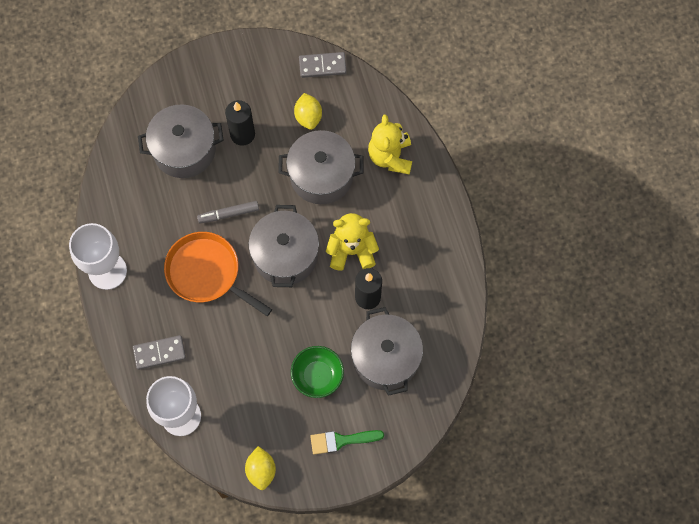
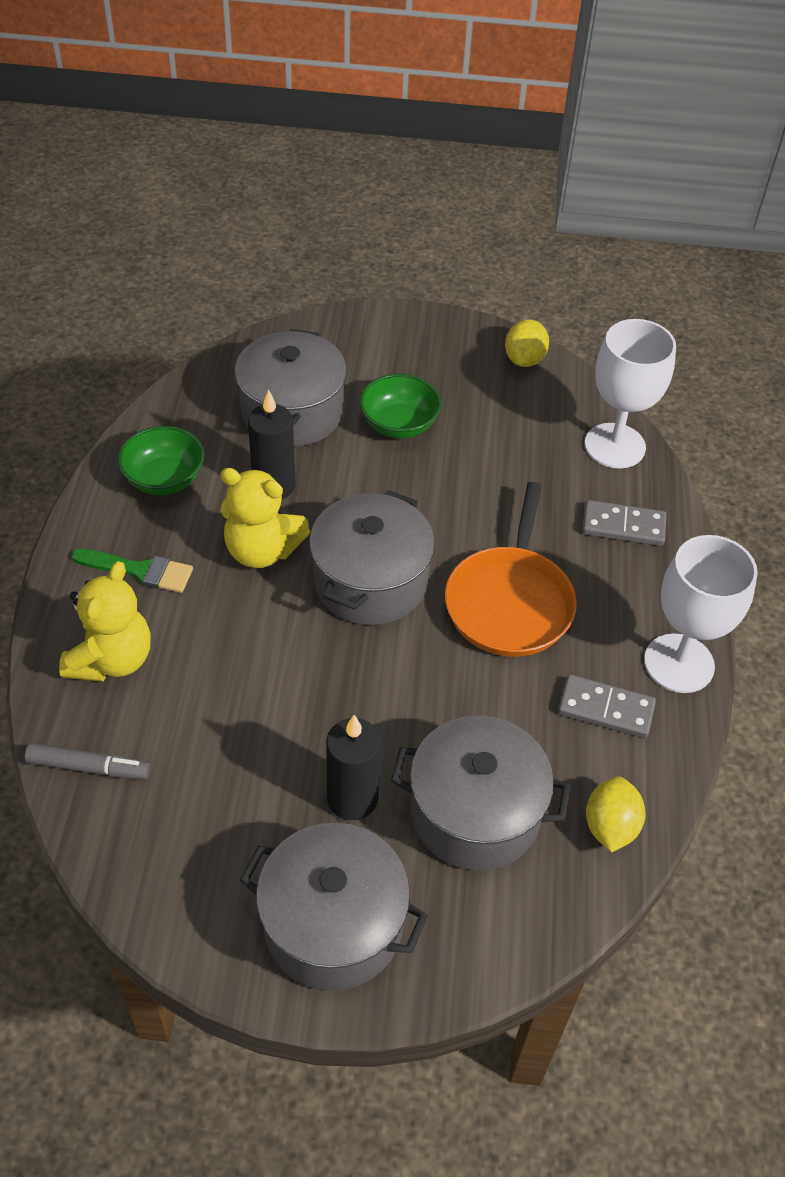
camera: 160 degrees left, 20 degrees down
(207, 273) = (510, 602): orange pan -> orange pan turned 45 degrees clockwise
(229, 214) = (437, 674): grey marker -> grey marker (88, 767)
(308, 117) = (213, 782): yellow lemon -> yellow lemon (610, 826)
(321, 175) = (247, 674): grey pot -> grey pot (333, 925)
(322, 66) = (130, 870): grey domino -> grey domino (606, 709)
(341, 440) = (402, 353): green brush -> green brush (140, 570)
(430, 275) = (164, 479): none -> green bowl

